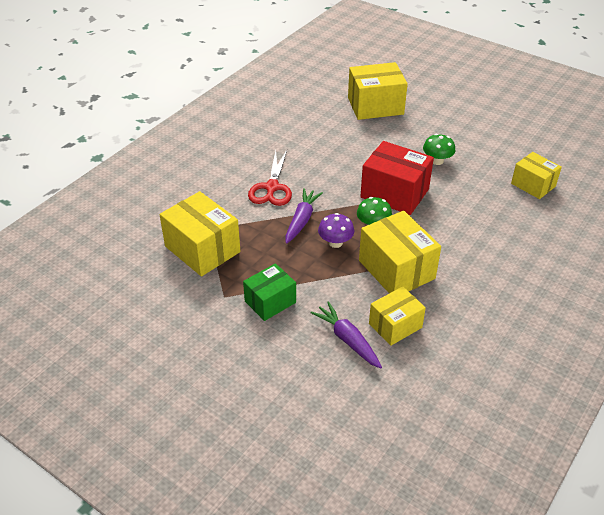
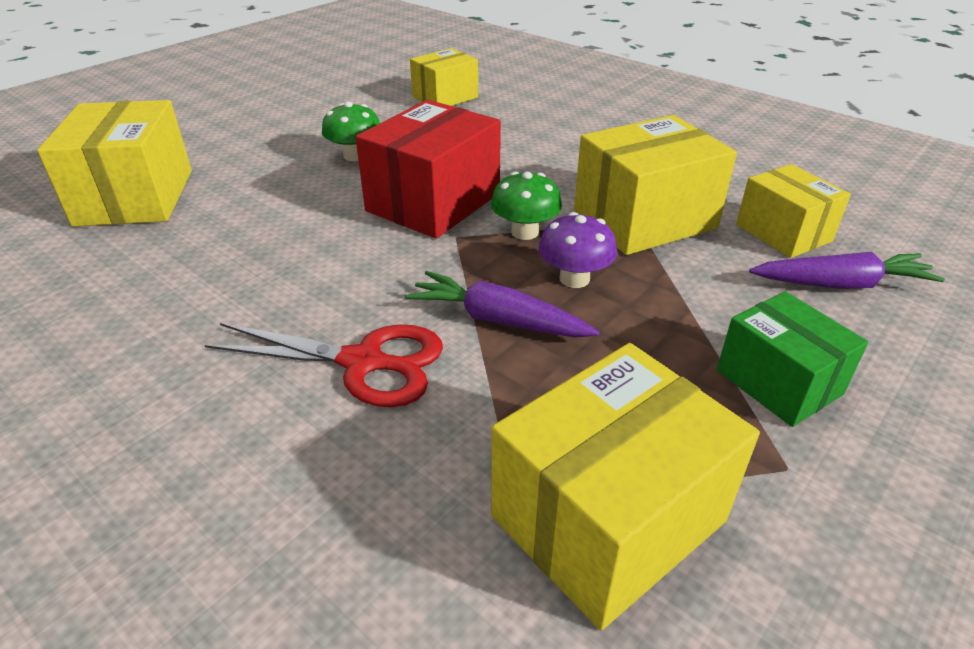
camera: 85 degrees left, 5 degrees down
(347, 339) = (841, 284): purple carrot -> purple carrot turned 150 degrees counterclockwise

